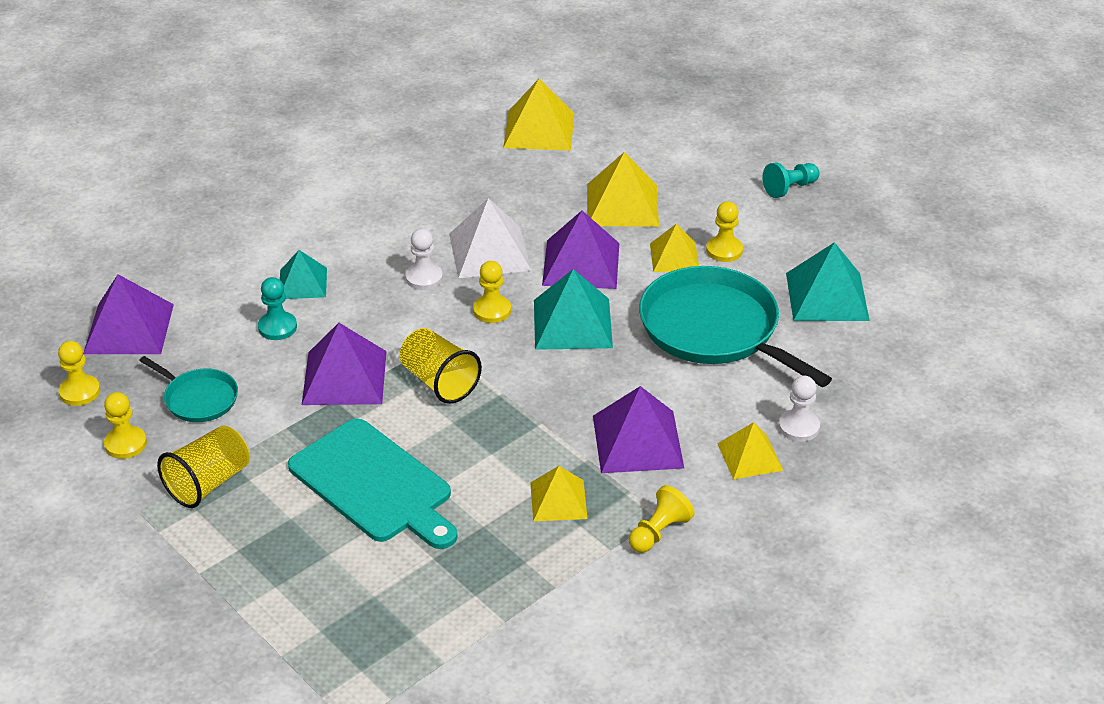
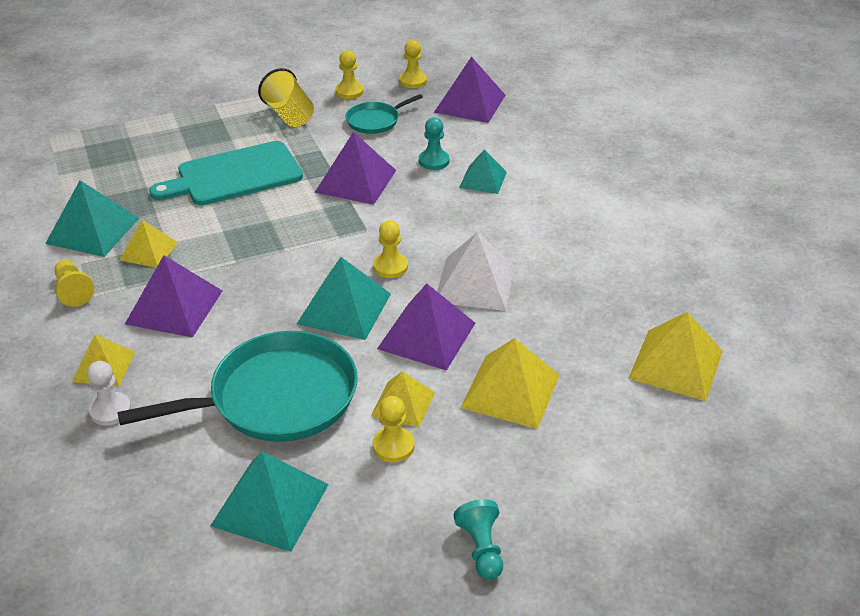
camera: 110 degrees right, 0 degrees up
(424, 278) = (456, 239): white pawn -> none
(439, 382) = (320, 222): yellow cup -> none
(545, 568) = (92, 230): none -> turquoise pyramid

